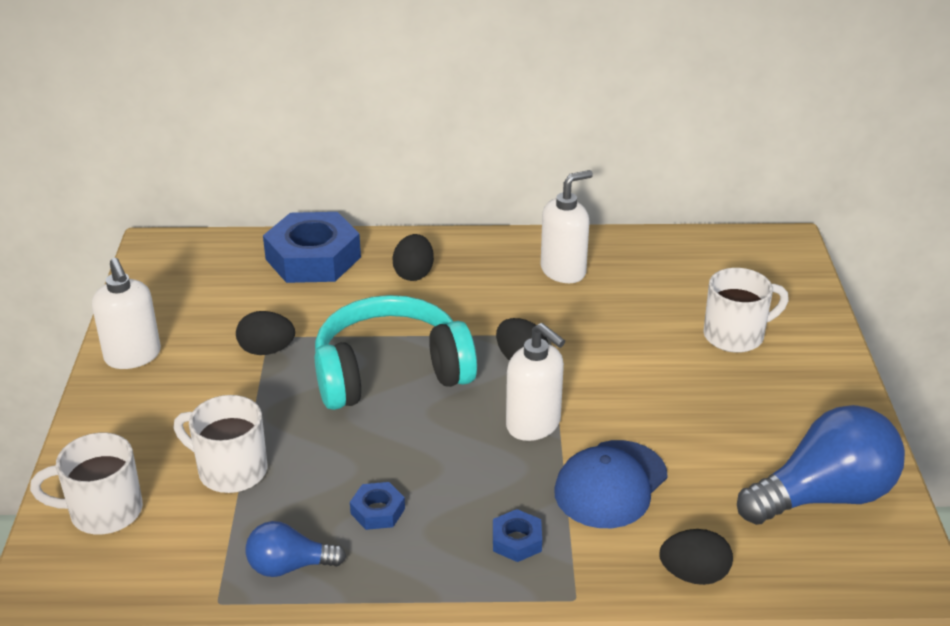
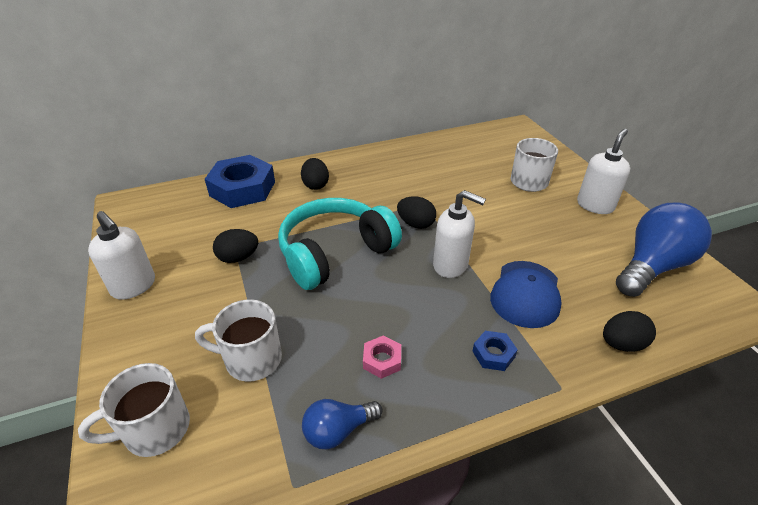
camera: 20 degrees left, 5 degrees up
(377, 511) = (382, 360): blue nut -> pink nut
(563, 271) = (407, 165): white soap dispenser -> white soap dispenser (595, 205)

